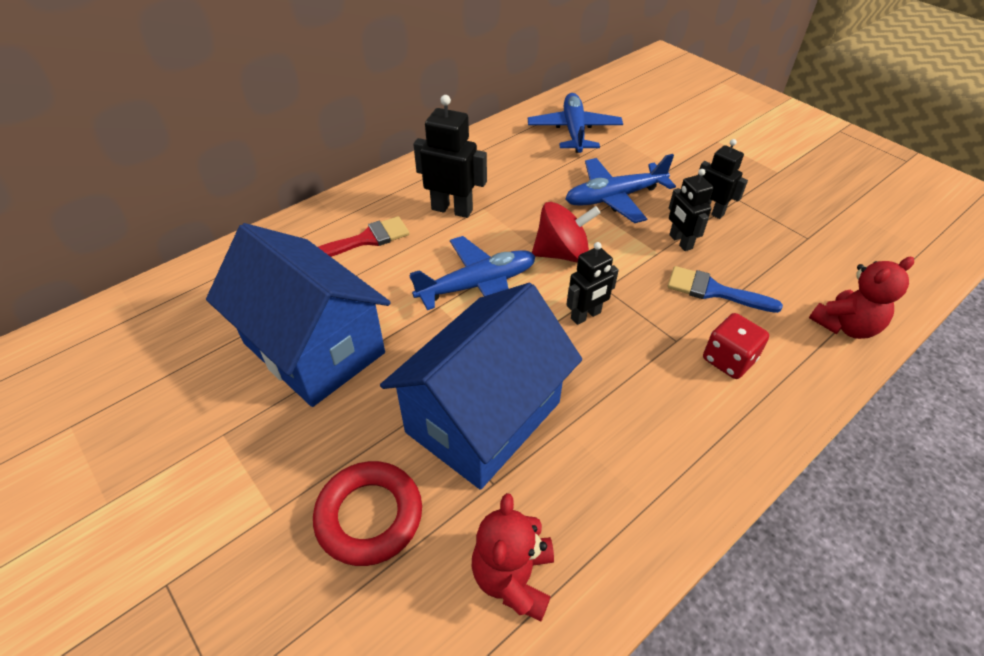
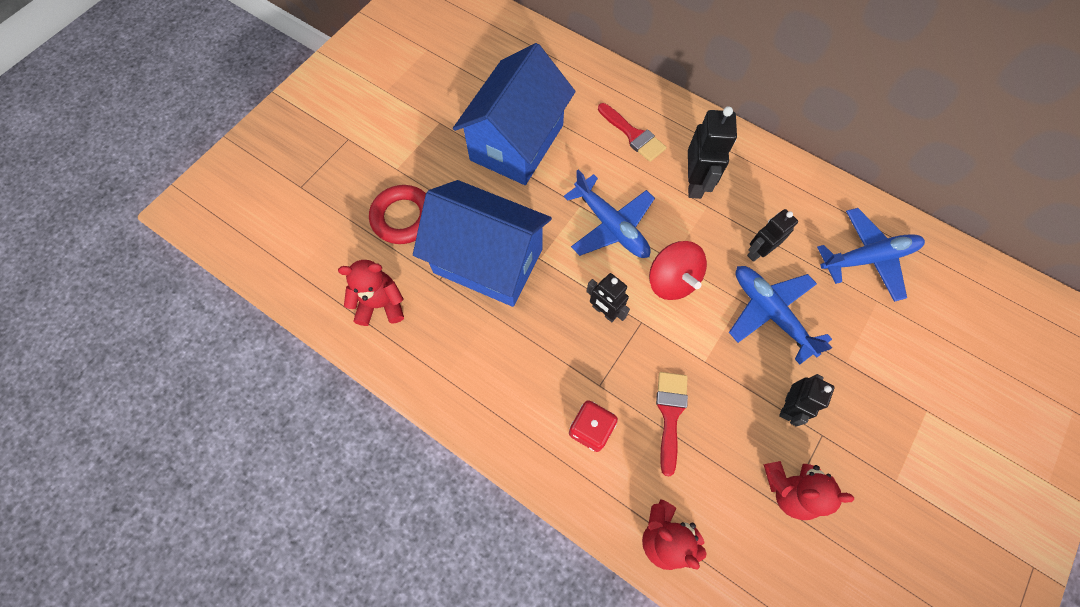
camera: 75 degrees right, 20 degrees up
(680, 242) = (728, 380): black robot -> black robot (758, 251)
(713, 291) = (670, 414): blue brush -> red brush
(789, 231) = (789, 489): none -> red teddy bear

